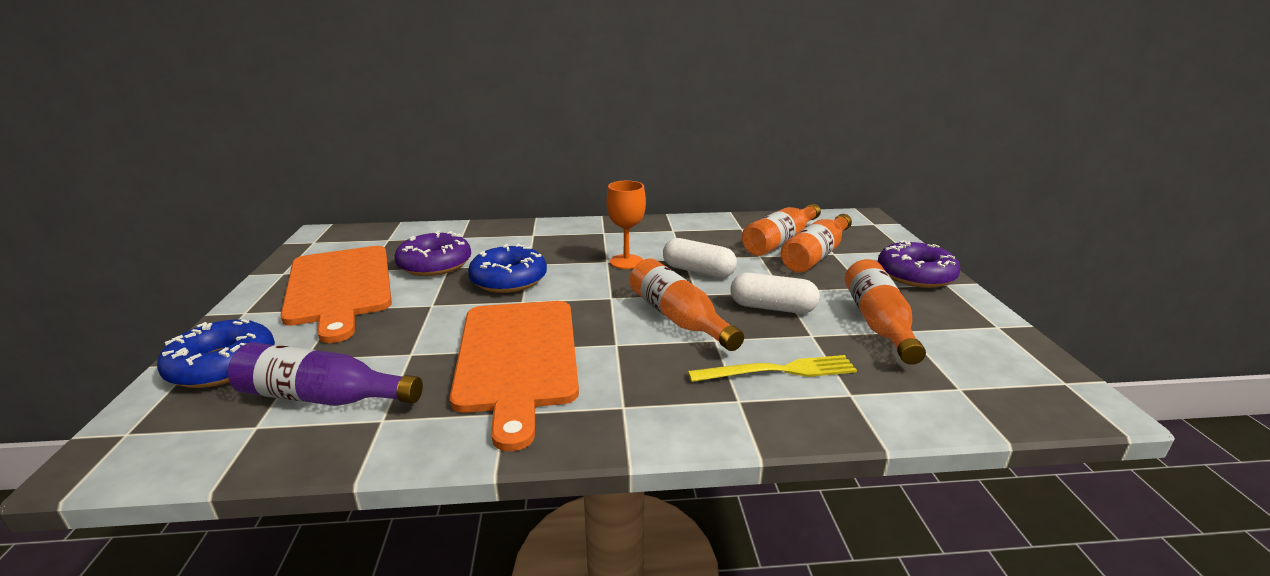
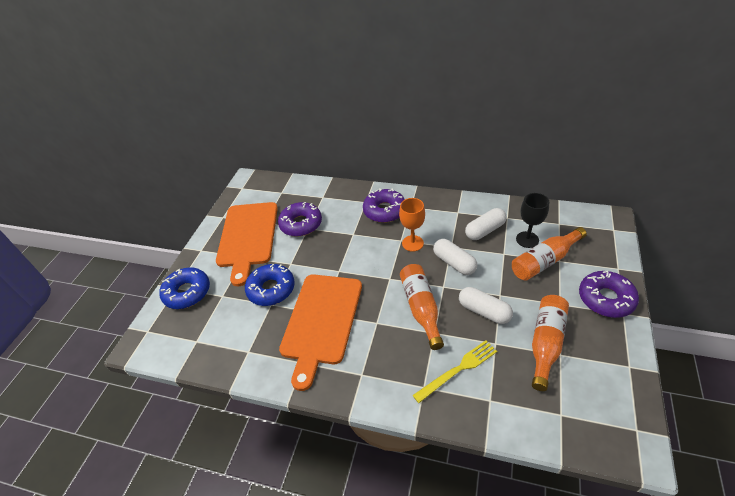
camera: 25 degrees right, 20 degrees up
(322, 397) = (226, 328): purple bottle -> none
(509, 279) = (337, 248): blue donut -> blue donut (271, 289)
(567, 239) = (384, 211): none -> purple donut
(720, 240) = (485, 230): none -> white capsule
(778, 371) = (458, 369): yellow fork -> yellow fork turned 45 degrees counterclockwise
(780, 241) = (527, 239): orange bottle -> black goblet

